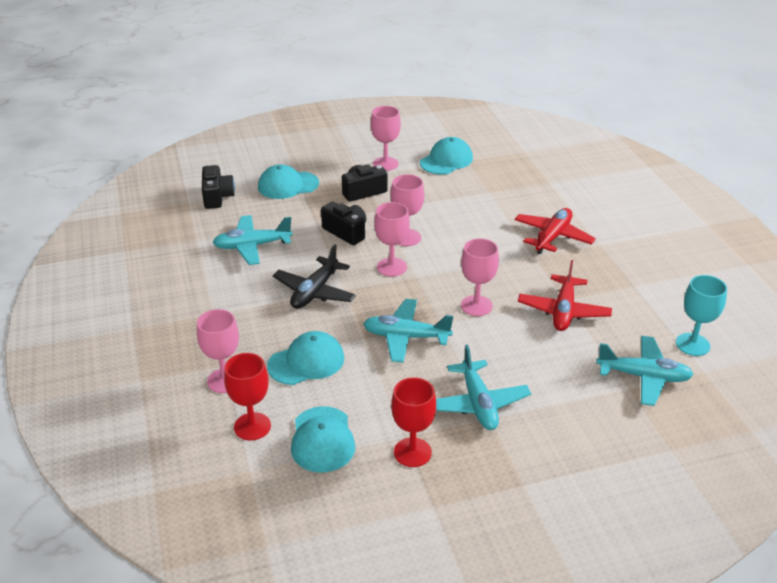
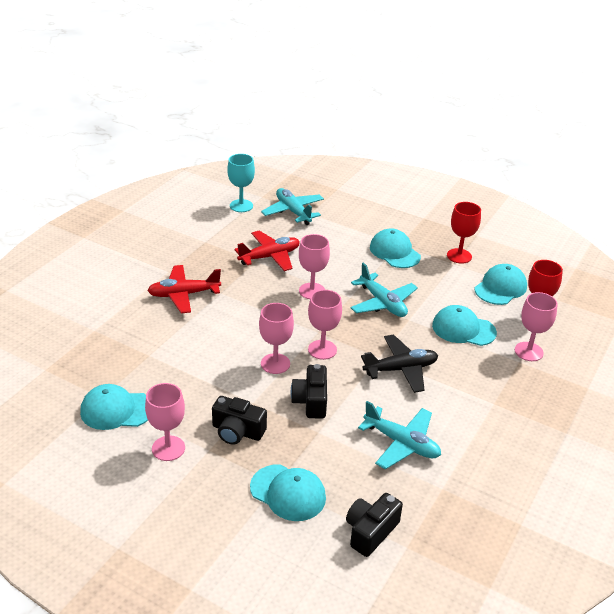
camera: 135 degrees left, 0 degrees up
(478, 404) = (394, 252): turquoise plane -> turquoise cap

